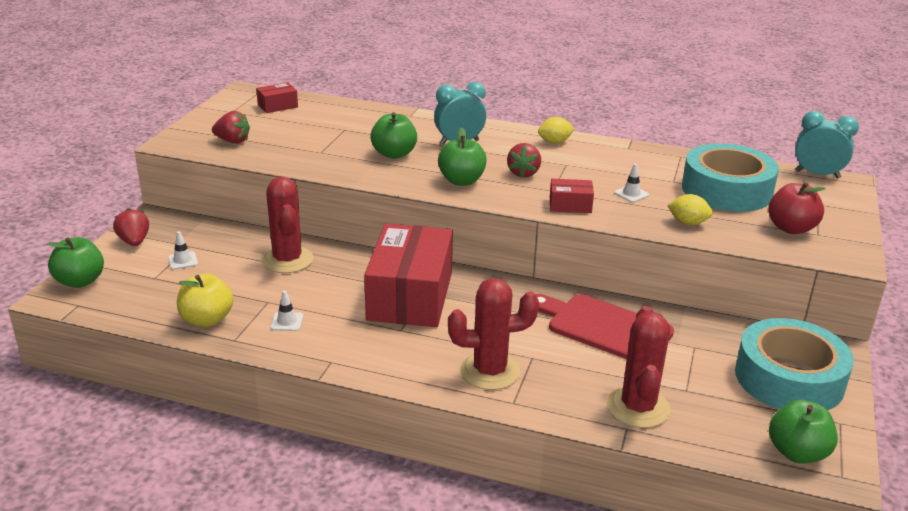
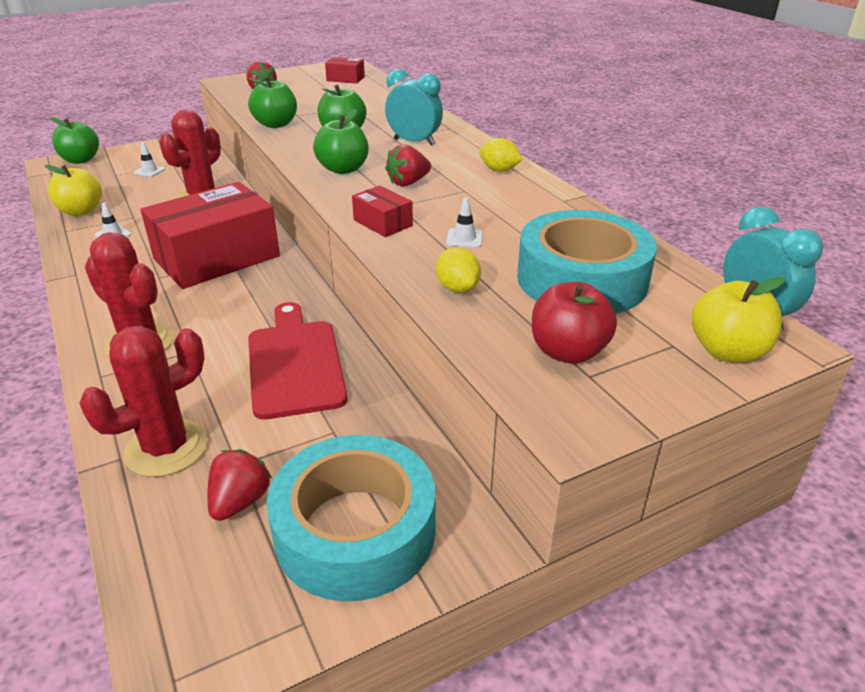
camera: 45 degrees right, 5 degrees up
(134, 241) = (153, 149): red strawberry -> red strawberry (240, 501)
(797, 452) = (191, 611): green apple -> green apple (276, 124)
(838, 196) = (727, 351): none -> yellow apple

